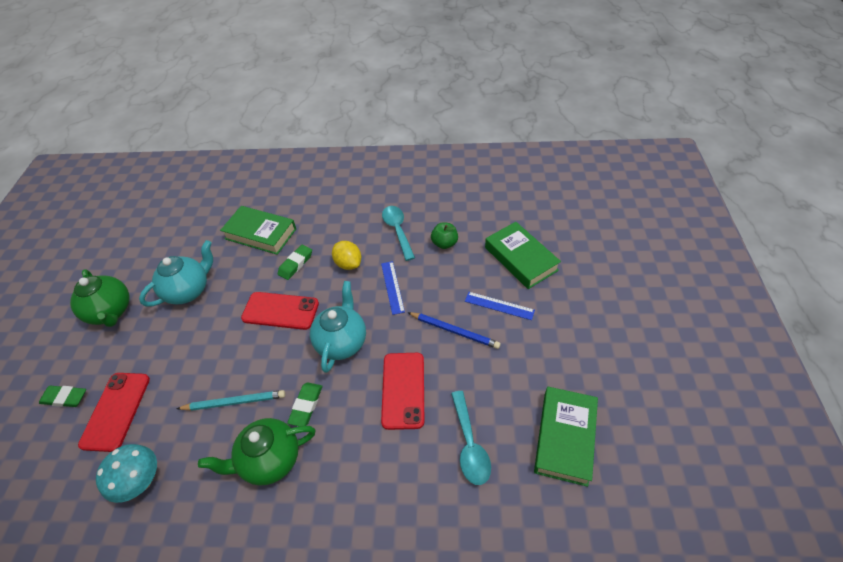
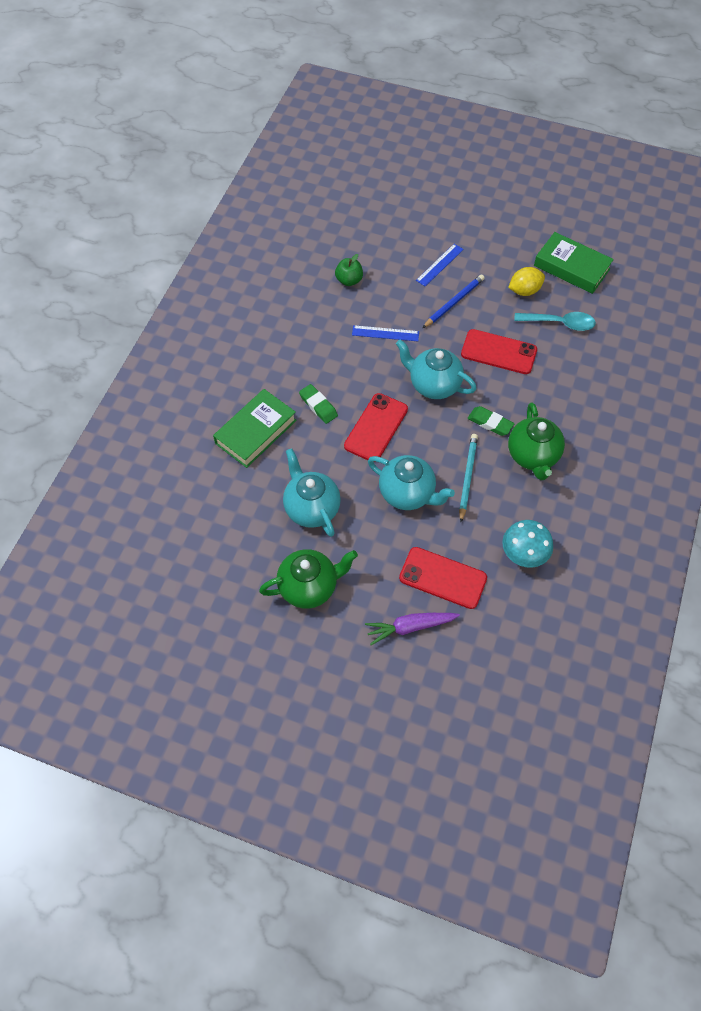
camera: 75 degrees left, 10 degrees up
(65, 398) = (410, 627): green eraser -> purple carrot
(209, 356) = (407, 494): none -> turquoise teapot
(348, 264) = (339, 361): yellow lemon -> yellow lemon (524, 291)
(398, 230) = (313, 311): turquoise spoon -> none
(520, 259) = (394, 233): green book -> none

